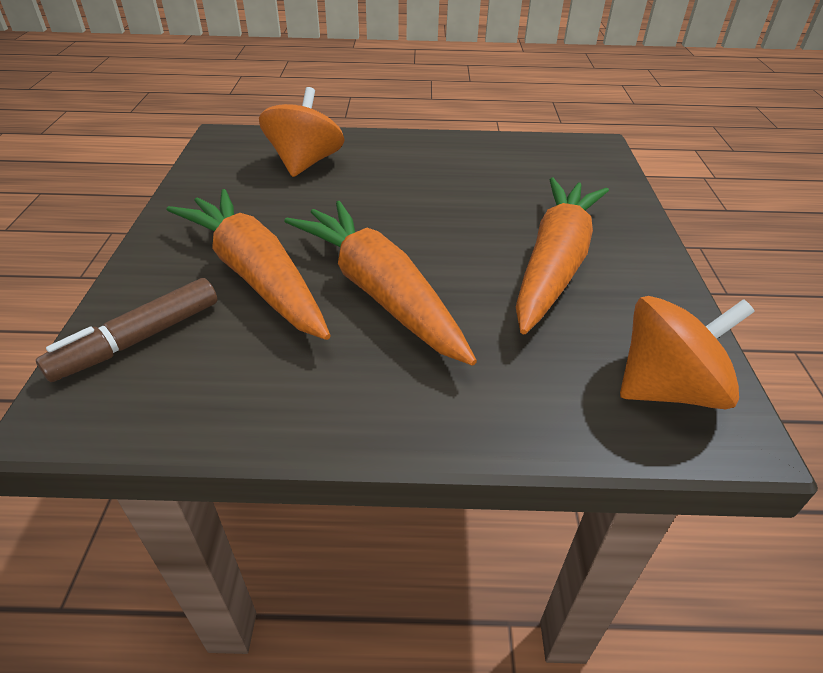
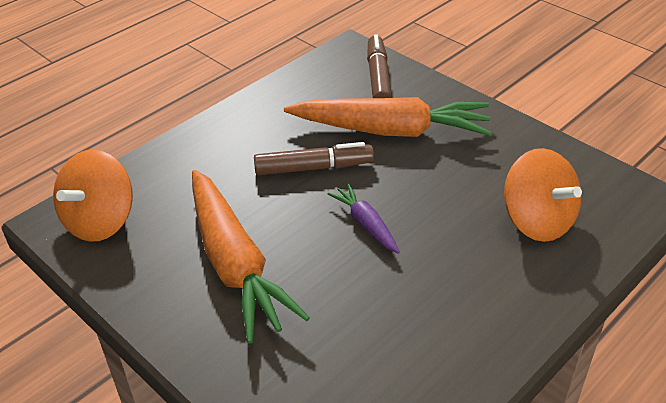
camera: 135 degrees right, 0 degrees up
(379, 292) = (314, 168): orange carrot -> brown marker
(413, 226) = (366, 224): none -> purple carrot

